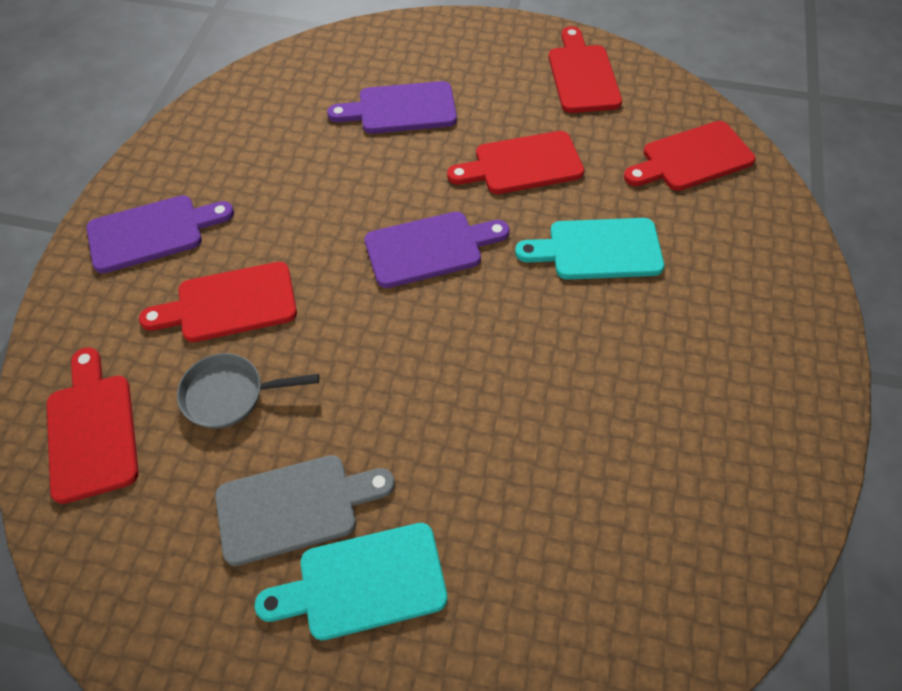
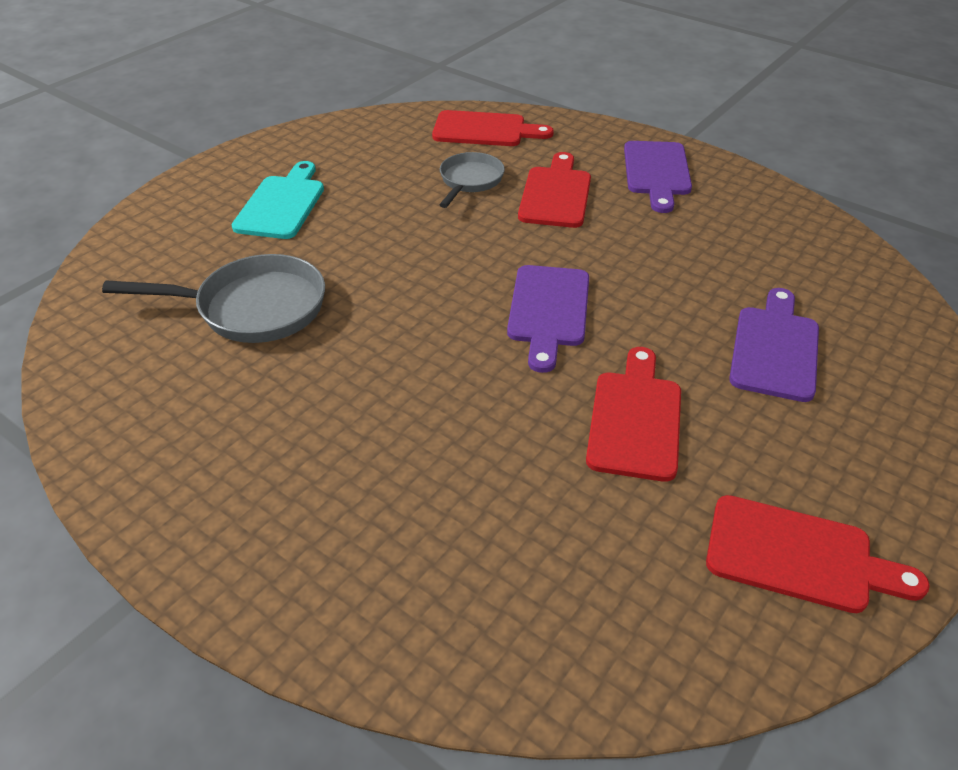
camera: 115 degrees right, 15 degrees down
(295, 506) = (359, 190): grey cutting board -> none
(560, 487) = (253, 308): none -> grey pan
(598, 250) = (468, 432): turquoise cutting board -> none
(692, 158) = (563, 607): red cutting board -> none

